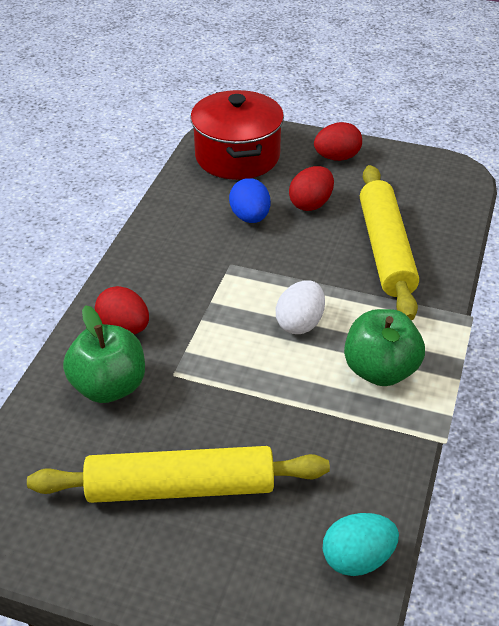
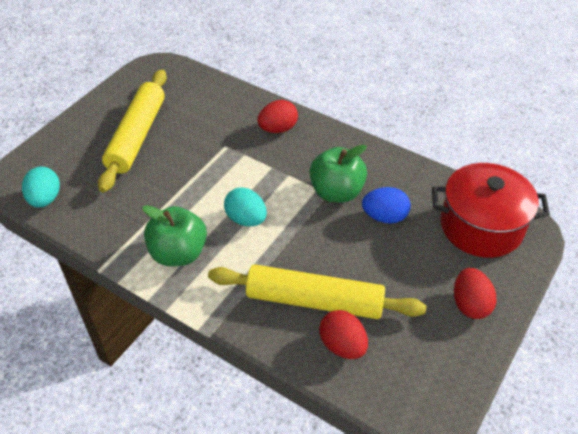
camera: 105 degrees right, 5 degrees up
(109, 386) = (228, 117): green apple -> green apple (336, 192)
(300, 323) = (246, 219): white egg -> turquoise egg
(311, 204) = (395, 263): red egg -> red egg (342, 345)

